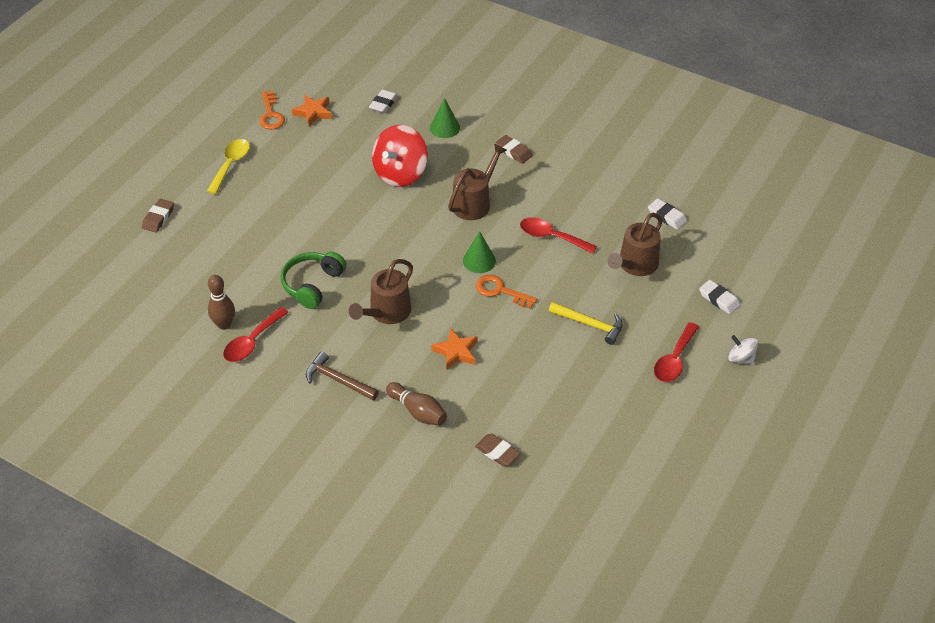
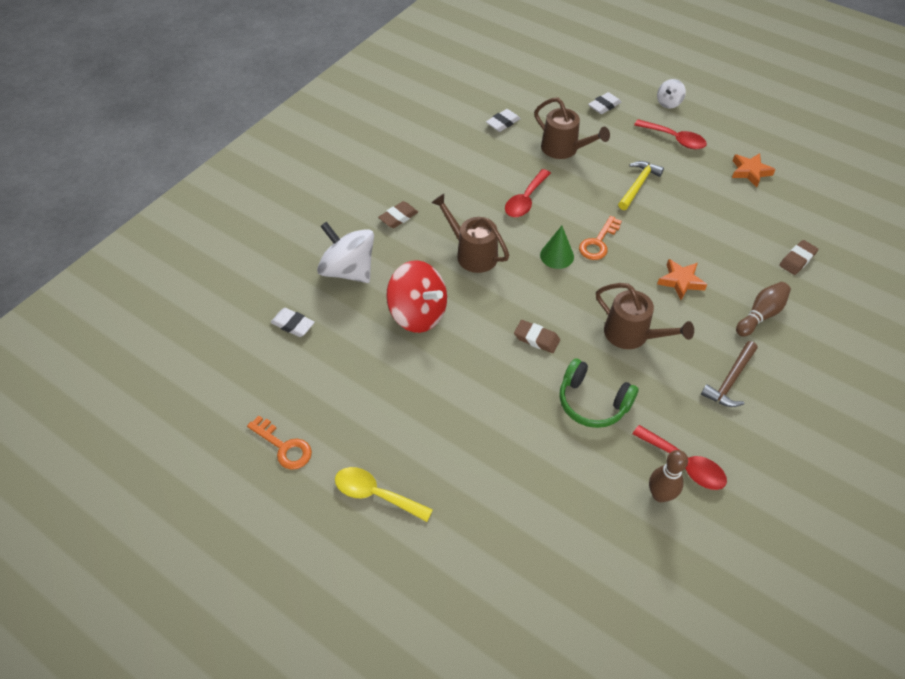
camera: 85 degrees left, 5 degrees up
(158, 218) = (470, 585): brown eraser -> brown eraser (536, 339)
(271, 114) = (284, 446): orange key -> orange key turned 45 degrees clockwise
(313, 113) = (292, 398): orange star -> orange star (750, 172)
(445, 127) = (348, 270): green cone -> white spinning top

